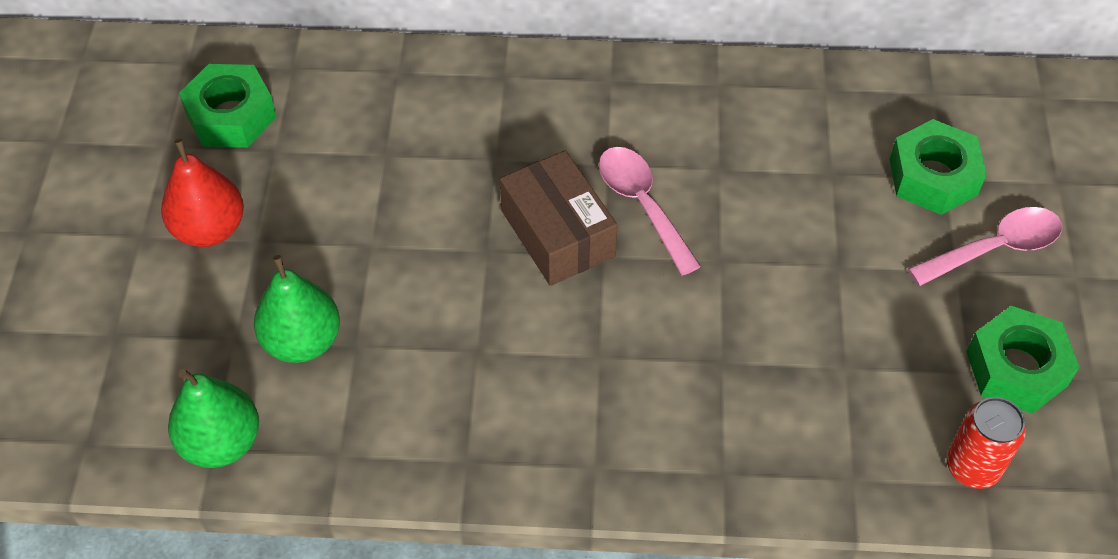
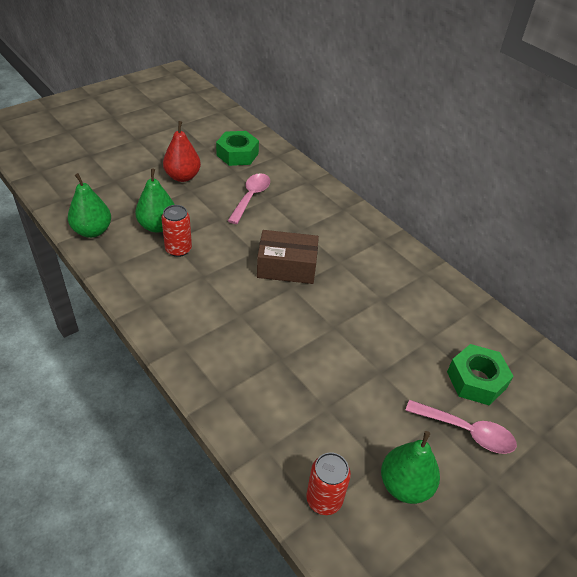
camera: 45 degrees right, 10 degrees down
(386, 346) = (178, 249): none -> red can
(558, 233) = (286, 267): brown box -> brown box turned 75 degrees clockwise
(642, 205) = (332, 284): pink spoon -> pink spoon (251, 197)
(1016, 368) = (405, 485): green nut -> green pear

